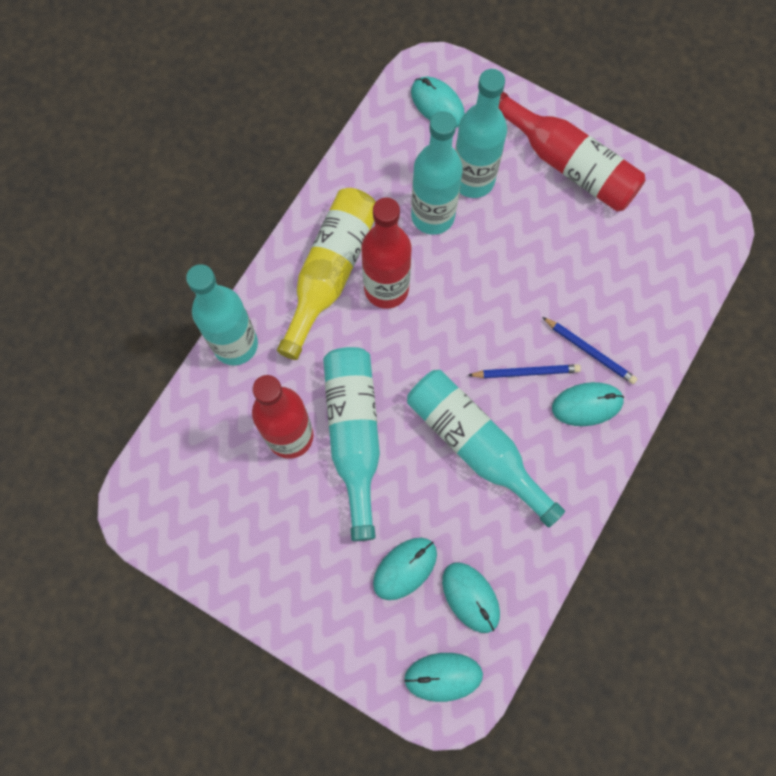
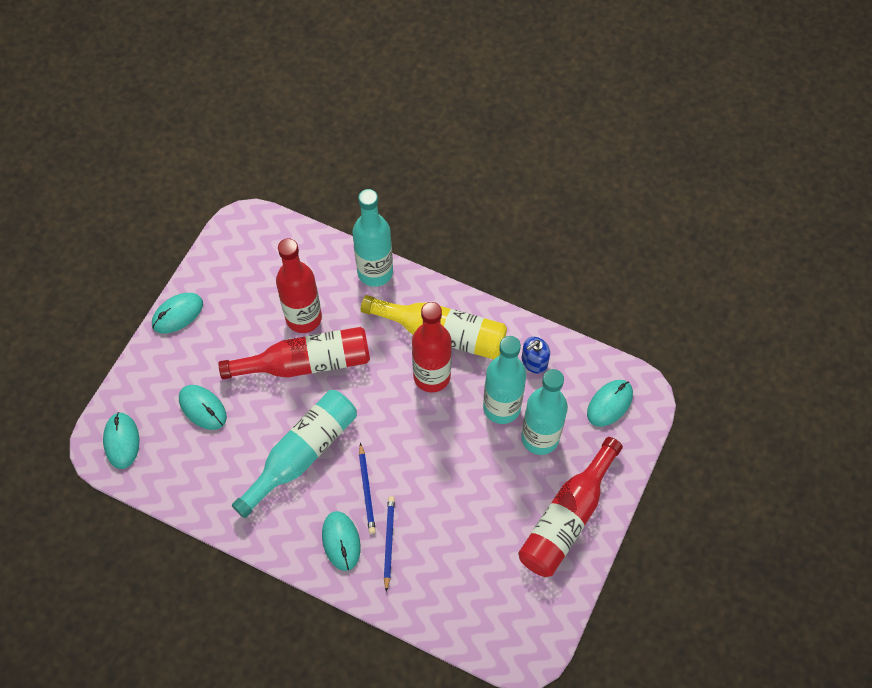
camera: 85 degrees right, 10 degrees down
(354, 435) = (306, 363): turquoise bottle -> red bottle
(378, 175) = (534, 361): none -> blue soap dispenser
(470, 597) = (180, 457): turquoise mouse -> turquoise mouse (177, 314)
(589, 351) = (389, 542): blue pencil -> blue pencil turned 150 degrees clockwise

